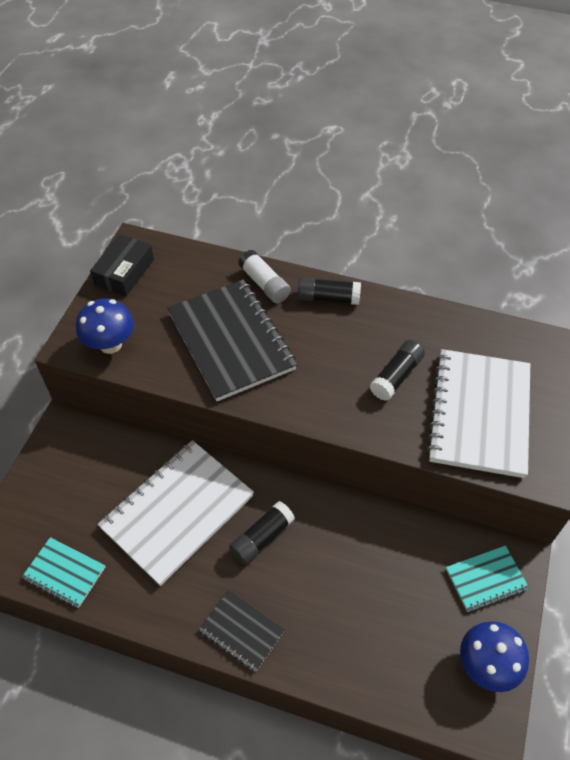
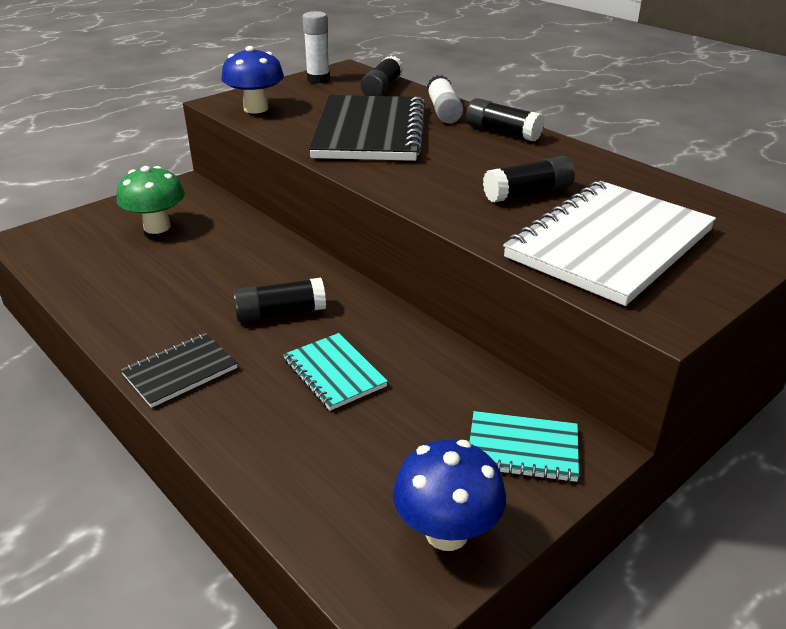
camera: 30 degrees right, 20 degrees down
(64, 573) = (71, 269): turquoise notebook -> turquoise notebook (334, 373)
(89, 489) = (157, 227): none -> green mushroom
(124, 272) = (318, 79): black box -> white glue stick
(177, 512) = (217, 267): white notebook -> none
(190, 266) = (382, 88): none -> black glue stick
(242, 631) = (180, 371): black notebook -> black notebook turned 75 degrees clockwise

